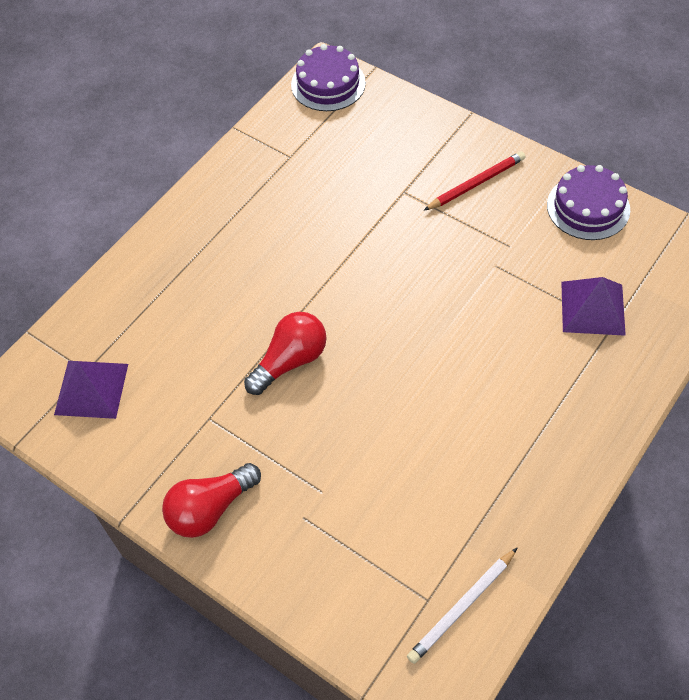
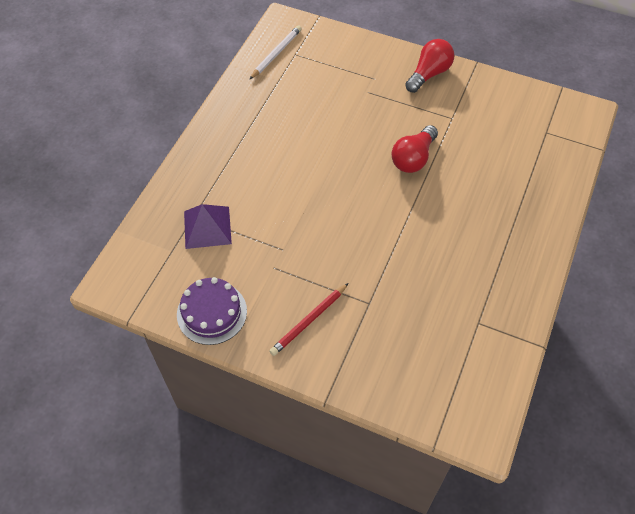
camera: 165 degrees right, 0 degrees up
(91, 389) = (535, 122): purple pyramid -> none
(328, 84) = (474, 414): purple cake -> none

